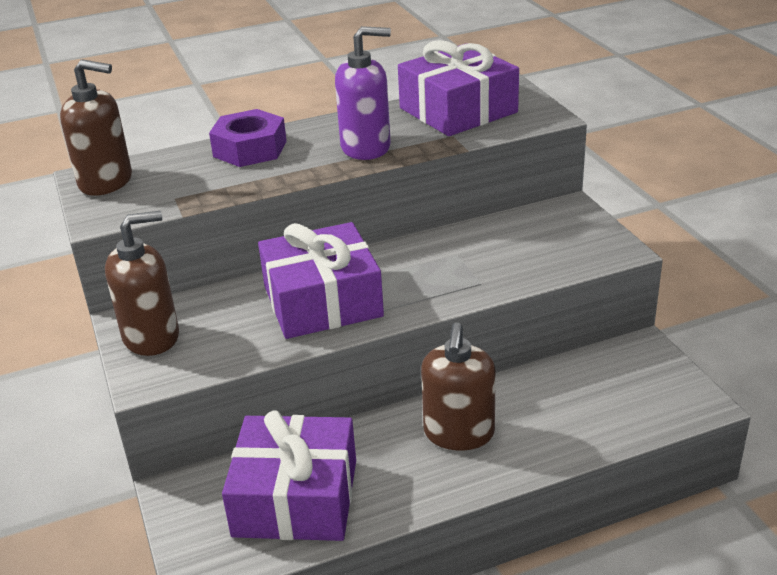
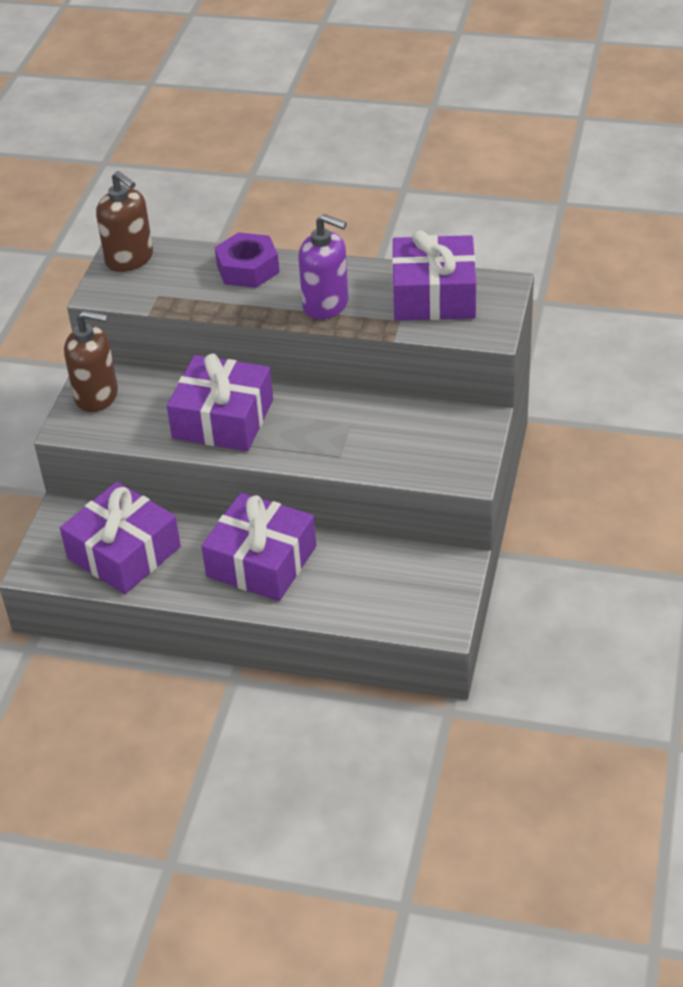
camera: 35 degrees right, 10 degrees up
(459, 433) = (261, 561): brown soap dispenser -> purple gift

